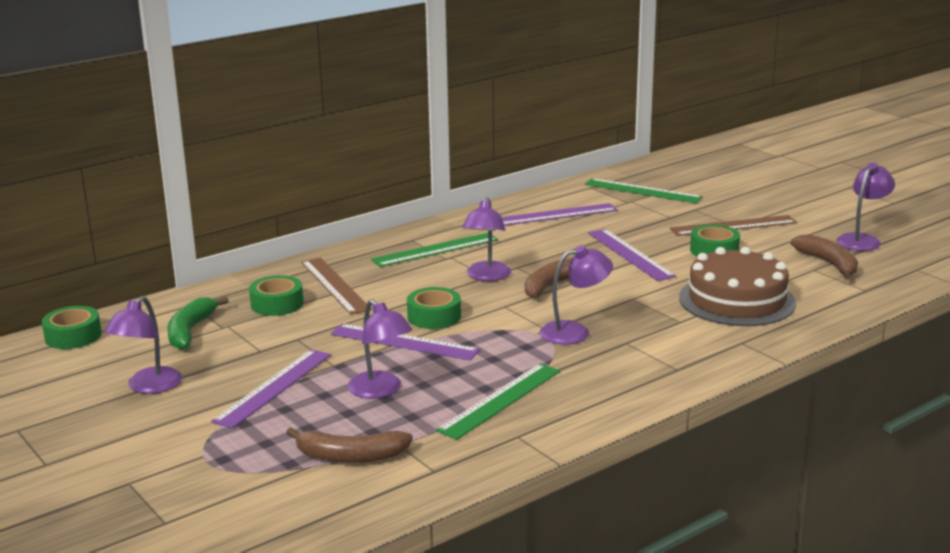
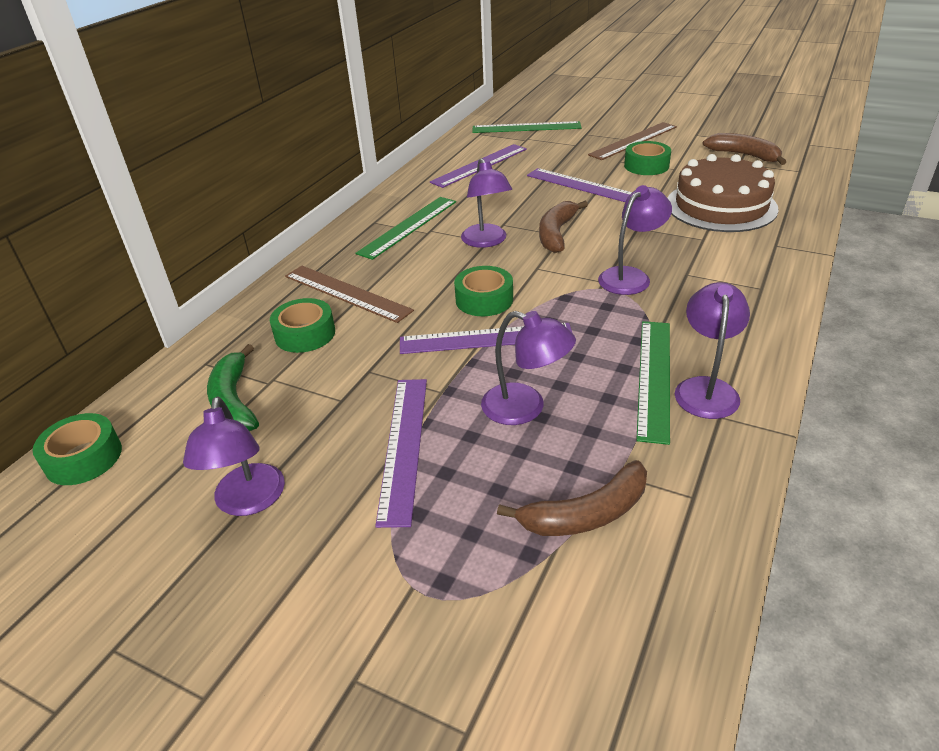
camera: 25 degrees left, 15 degrees up
(862, 240) = (740, 129): purple lamp -> purple lamp (706, 388)

